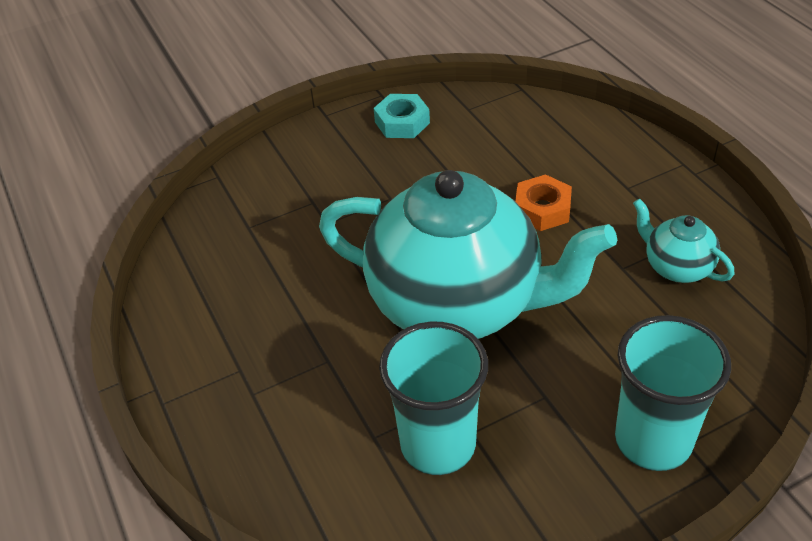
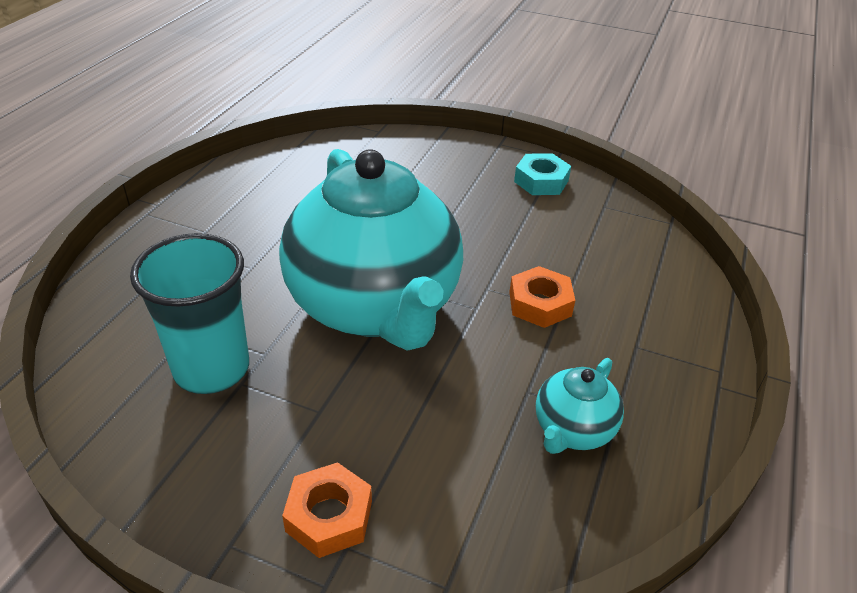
camera: 45 degrees right, 5 degrees down
(653, 440) = (329, 516): turquoise cup -> orange nut
(676, 267) = (572, 430): turquoise teapot -> turquoise teapot turned 150 degrees counterclockwise

